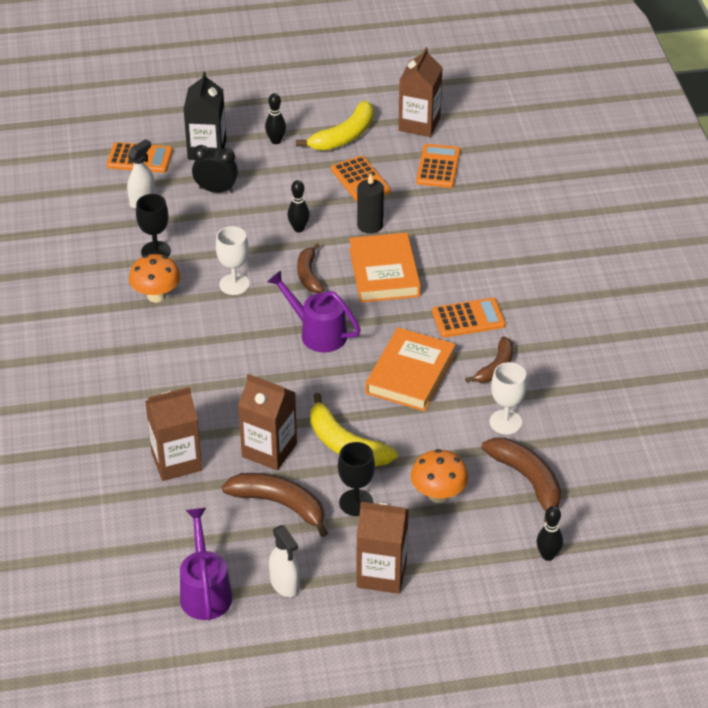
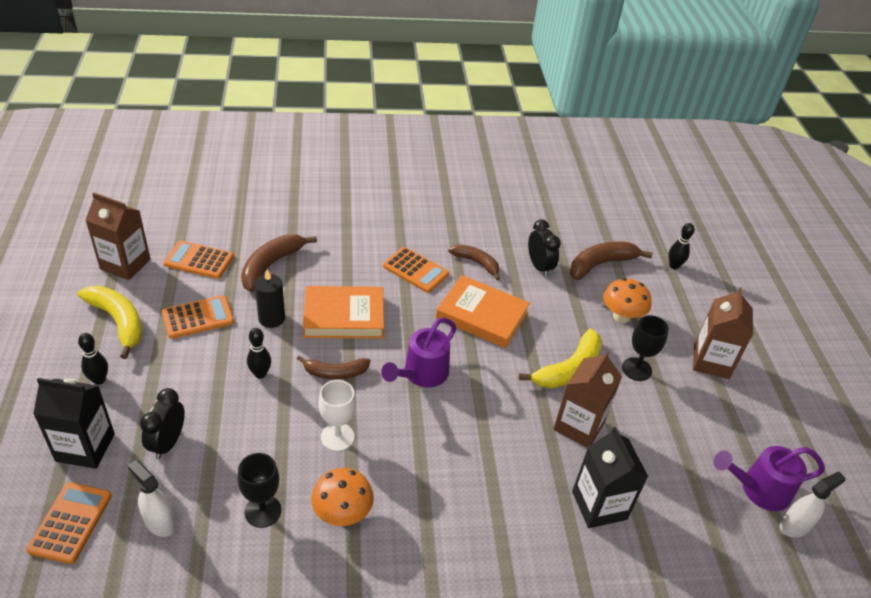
camera: 90 degrees left, 0 degrees up
(176, 461) = (599, 505): brown carton -> black carton
(280, 504) = (645, 423): brown banana -> brown banana (271, 266)
(285, 584) = (737, 428): white spray bottle -> white spray bottle (795, 526)
(468, 318) = (415, 270): orange calculator -> orange calculator turned 135 degrees clockwise
(505, 422) = (539, 267): white goblet -> black clock

